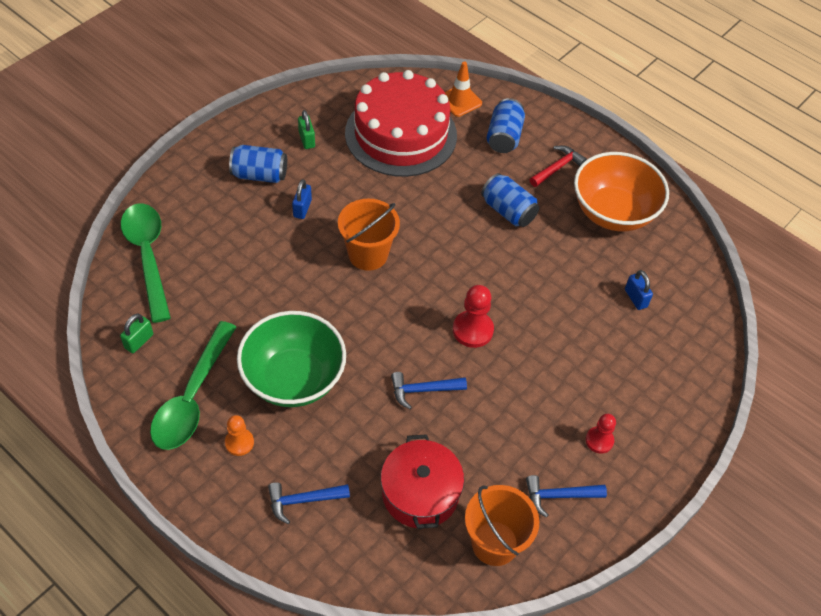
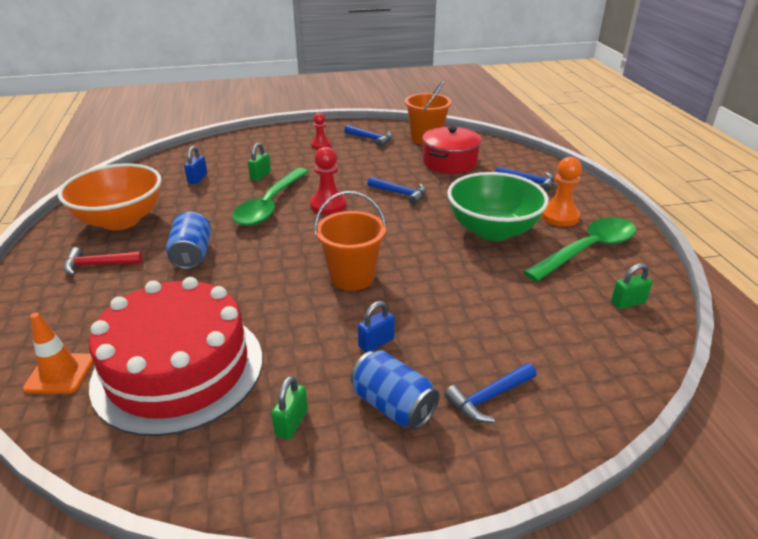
camera: 140 degrees left, 20 degrees down
(148, 256) = (593, 374): green spoon -> green spoon (270, 205)
(207, 207) = (489, 398): none -> blue hammer
(239, 443) = (559, 216): orange pawn -> orange pawn, size x1.55
(504, 137) = (90, 311): blue can -> none
(587, 339) = (260, 175): none -> green padlock

